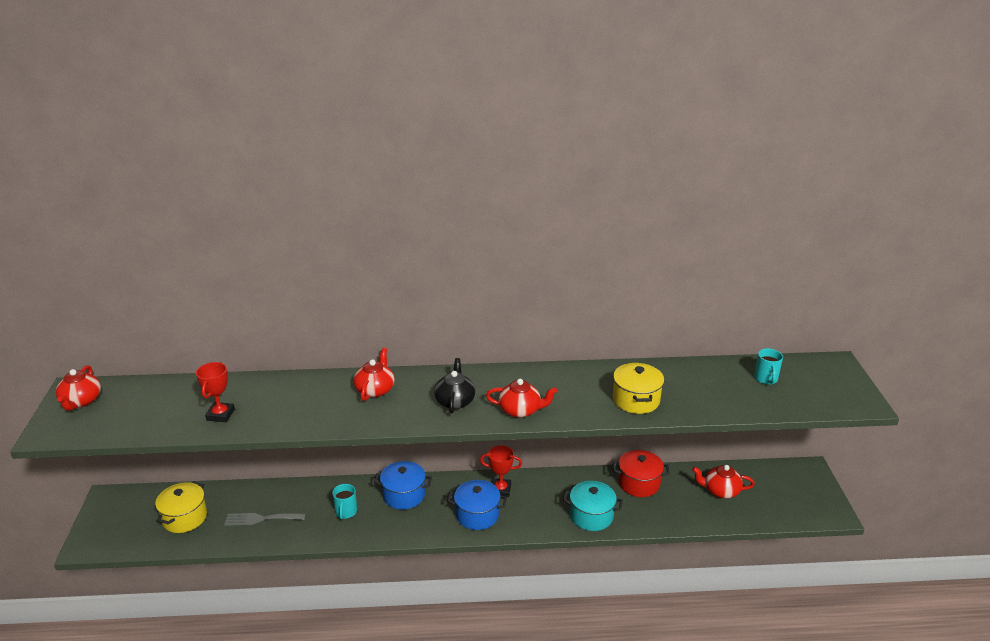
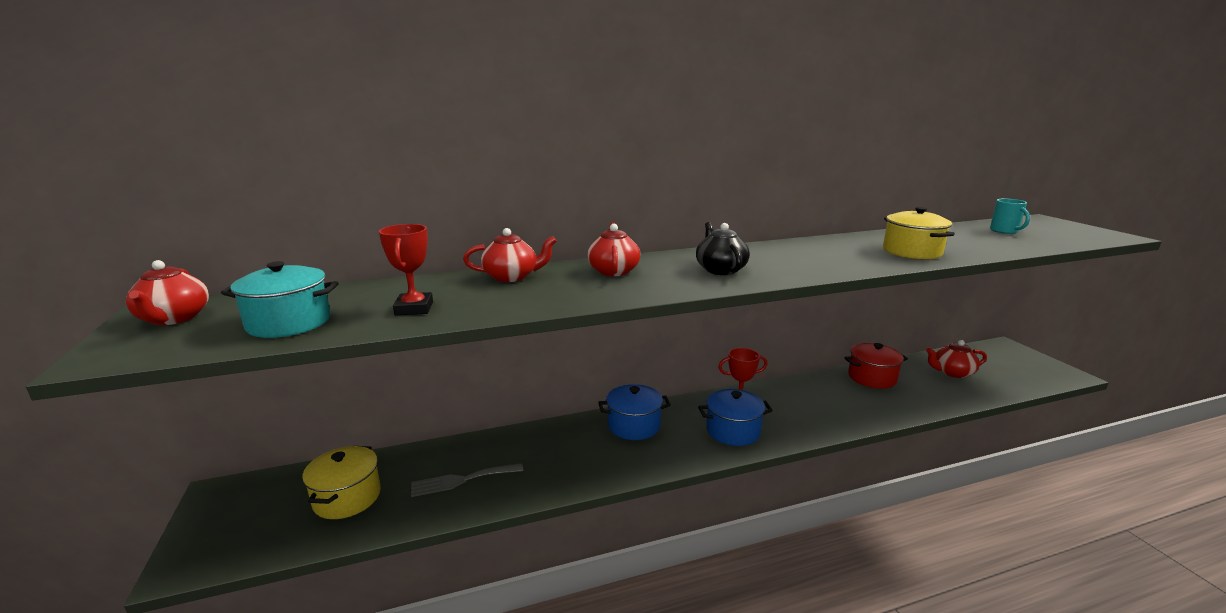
camera: 15 degrees left, 10 degrees down
(346, 512) = (573, 454): turquoise mug -> none
(520, 410) = (804, 268): red teapot -> red teapot (511, 277)
(591, 516) = (854, 412): turquoise pot -> turquoise pot (289, 323)

